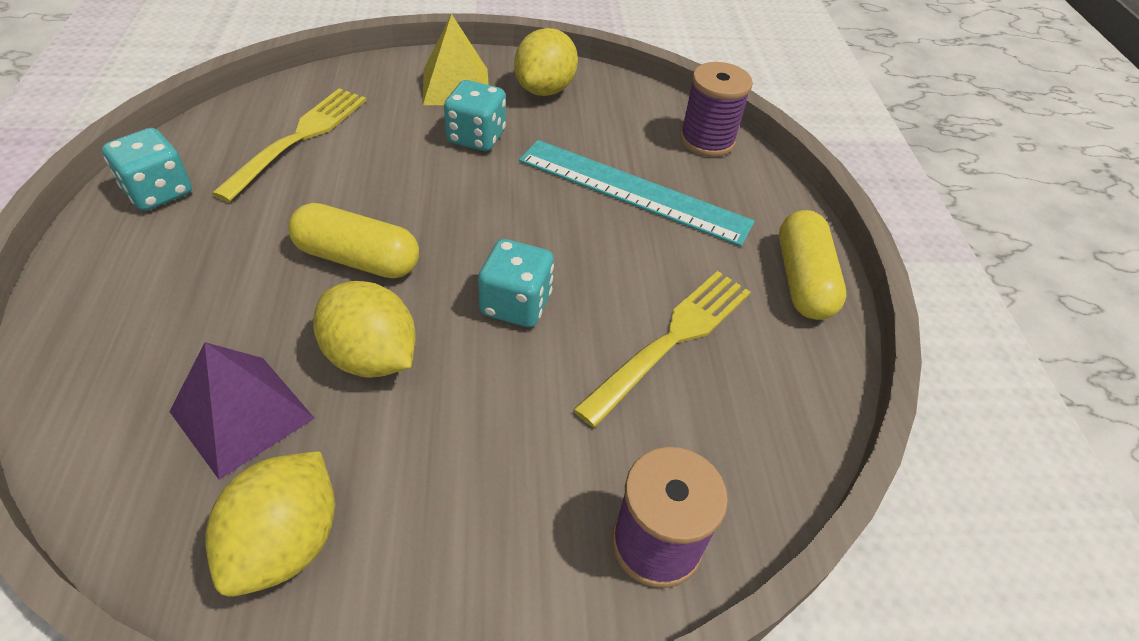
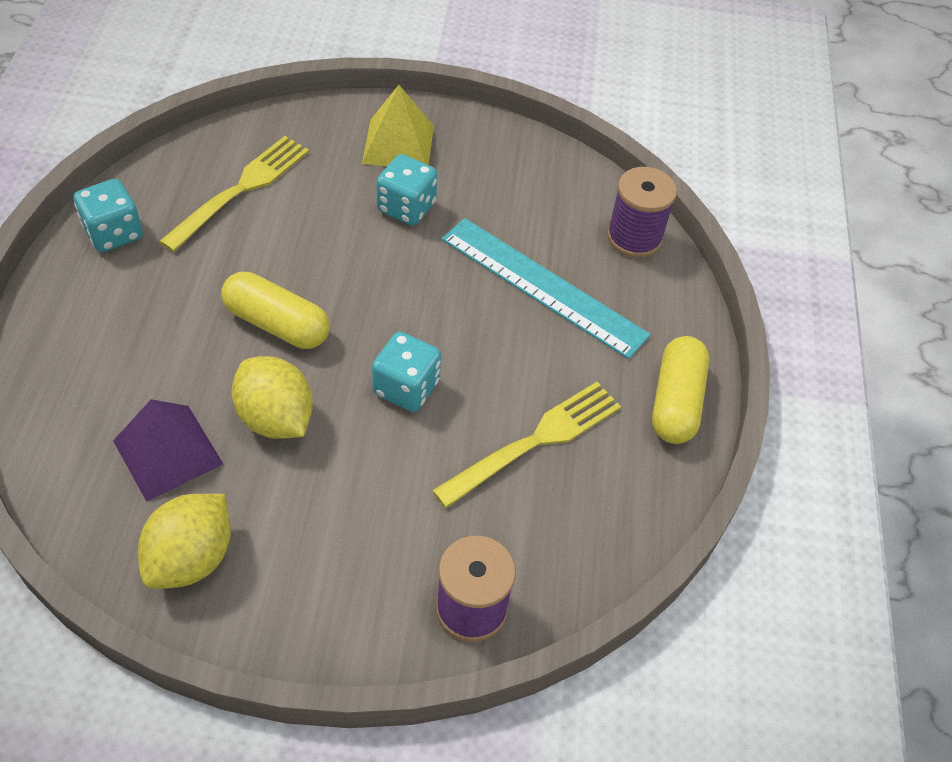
camera: 10 degrees right, 5 degrees up
(545, 89) = (486, 158): yellow lemon -> none

